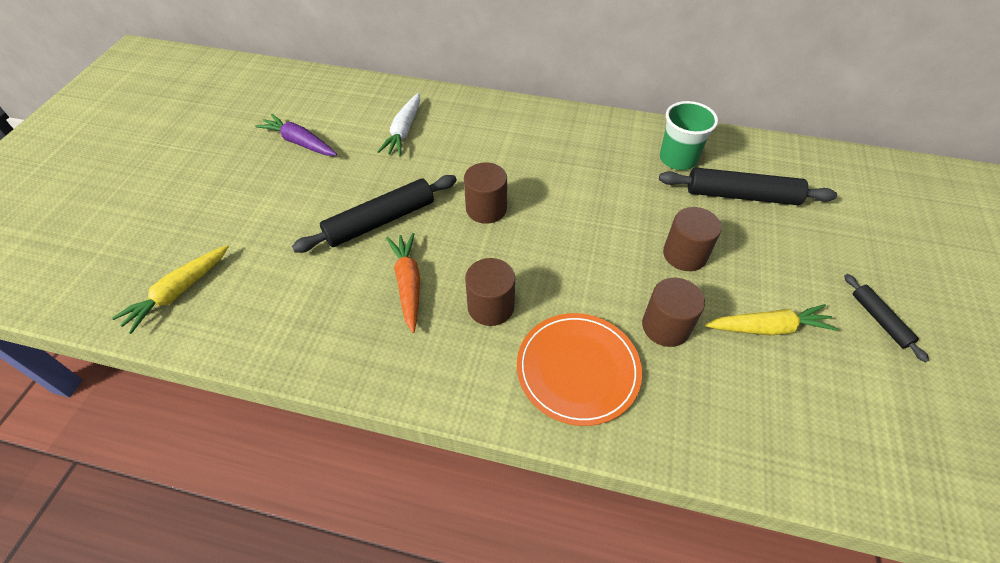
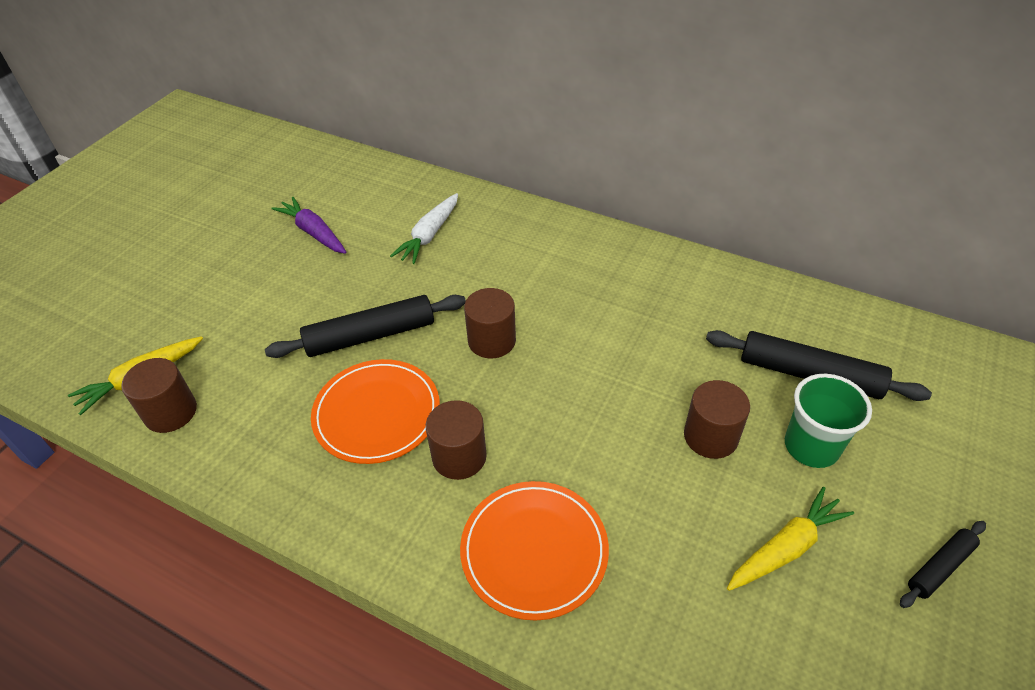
camera: 15 degrees right, 5 degrees down
(408, 284) = (377, 413): orange carrot -> orange plate
(665, 326) = (657, 520): brown cylinder -> brown cylinder (170, 412)
(677, 159) = (742, 316): green cup -> green cup (811, 446)
(768, 328) = (786, 548): yellow carrot -> yellow carrot turned 45 degrees counterclockwise
(879, 320) = (940, 567): black rolling pin -> black rolling pin turned 60 degrees clockwise

